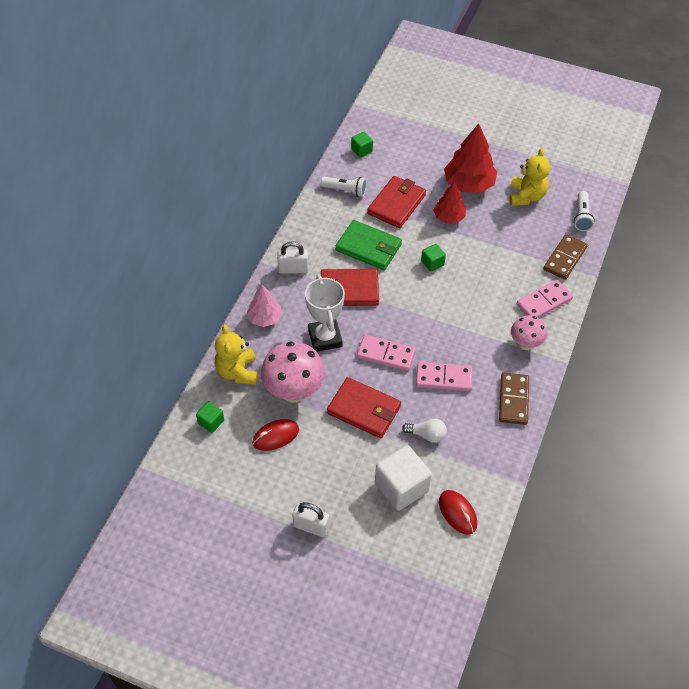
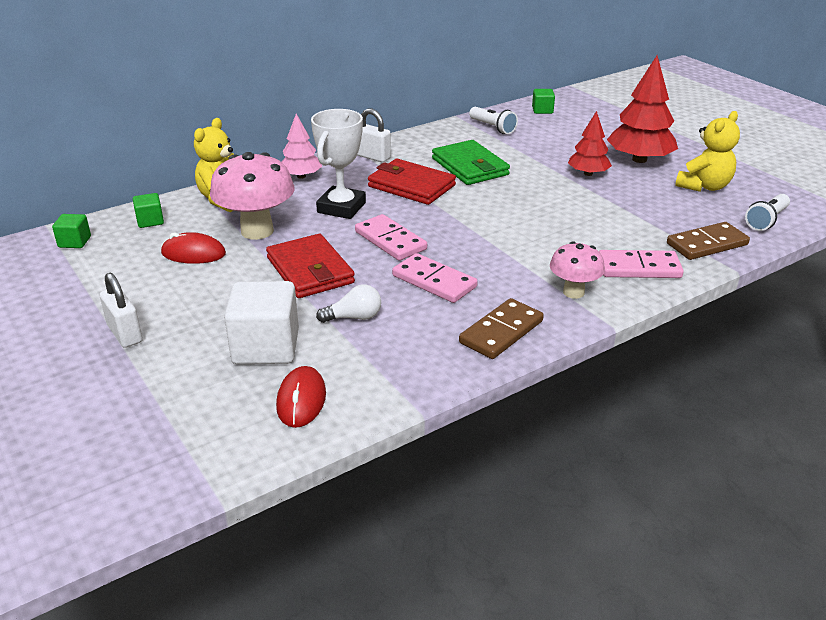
camera: 35 degrees right, 20 degrees down
(396, 204) = (537, 150): red wallet -> none
(427, 435) = (354, 317): white light bulb -> white light bulb turned 60 degrees counterclockwise
(432, 263) = (529, 197): green cube -> green cube (74, 242)

